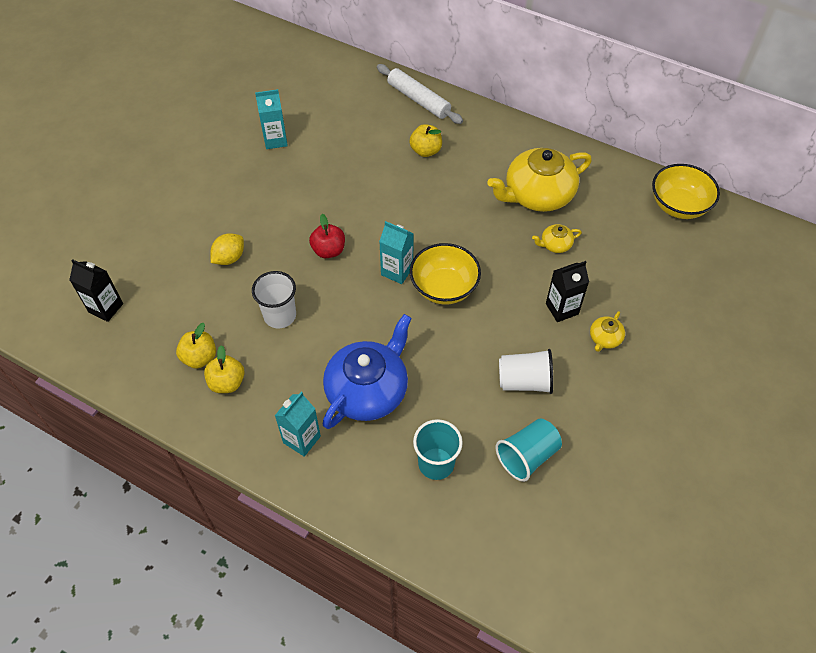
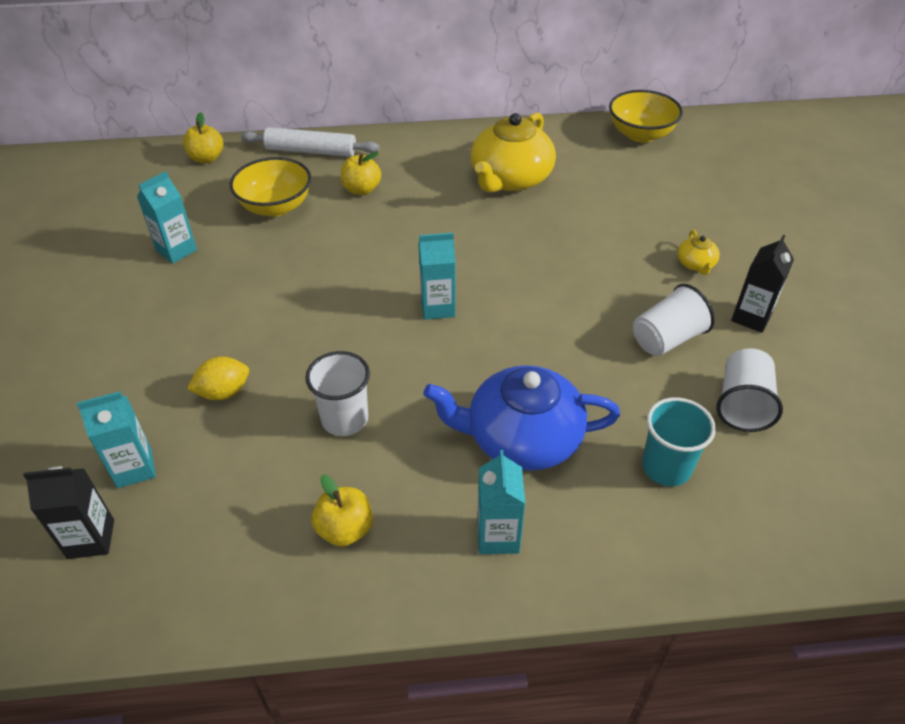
camera: 35 degrees left, 10 degrees down
(152, 279) = (134, 468): none -> turquoise carton
(199, 357) = (282, 522): yellow apple -> yellow apple (207, 158)
(229, 258) = (223, 392): yellow lemon -> yellow lemon turned 60 degrees clockwise
(328, 250) = (341, 325): red apple -> none
(368, 390) = (522, 438): blue teapot -> blue teapot turned 90 degrees counterclockwise
(444, 287) = (502, 298): yellow bowl -> yellow bowl (275, 206)
(527, 456) = (742, 405): turquoise cup -> white cup
(555, 244) = (569, 211): yellow teapot -> none
(562, 309) = (632, 259): black carton -> black carton (751, 317)

